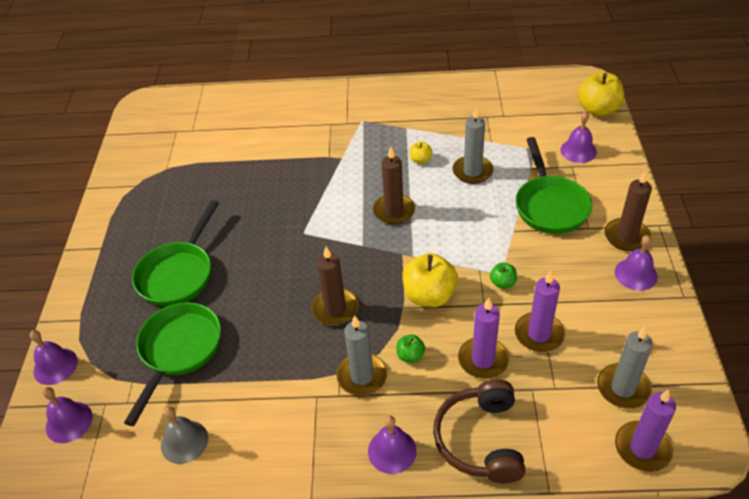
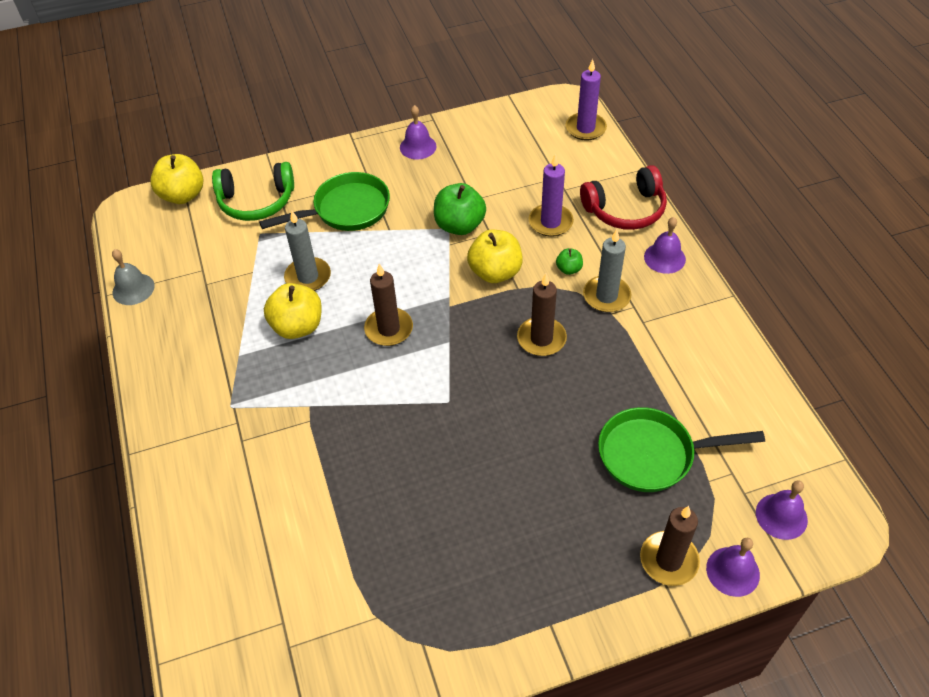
camera: 110 degrees left, 5 degrees up
(179, 274) = (555, 505): green pan -> none
(184, 441) = (741, 403): grey bell -> grey bell (133, 289)
(420, 160) = (297, 326): yellow apple -> yellow apple, size x2.03
(480, 439) = (625, 209): brown headphones -> red headphones
(502, 283) = (459, 225): green apple -> green apple, size x2.03
(539, 334) = (508, 194): purple candle -> none
(578, 151) = (256, 201): purple bell -> green headphones
(623, 388) = (539, 142): grey candle -> none
(626, 237) = (374, 156): brown candle -> brown candle (669, 560)

